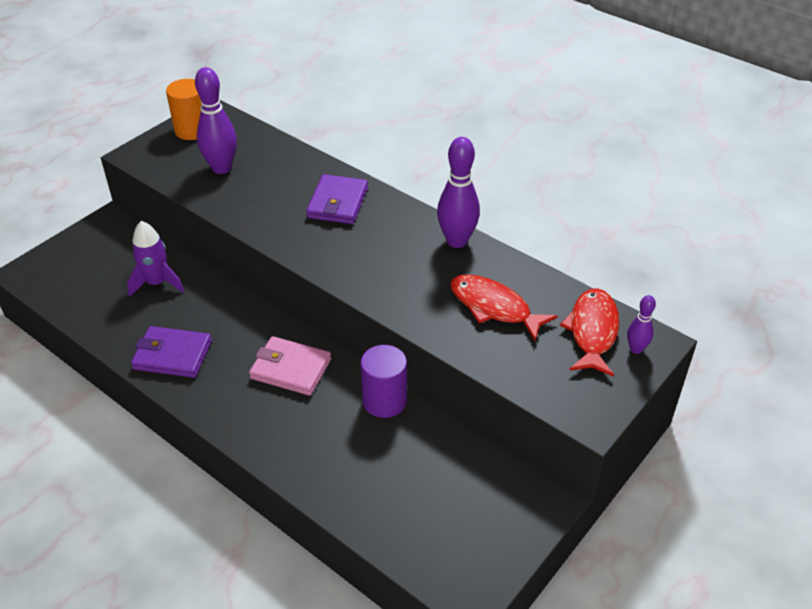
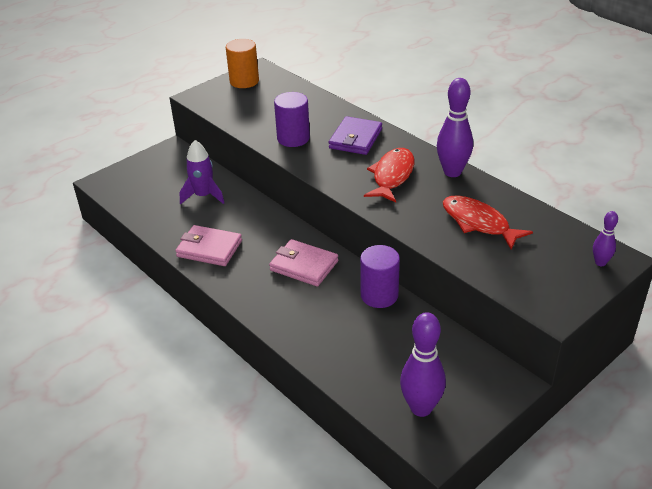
camera: 10 degrees right, 5 degrees down
(172, 355) = (209, 248): purple wallet -> pink wallet
(221, 168) = (264, 109): purple bowling pin -> purple bowling pin (421, 408)
(262, 207) = (293, 138): none -> purple cylinder
(592, 331) = (563, 247): red fish -> red fish (392, 176)

